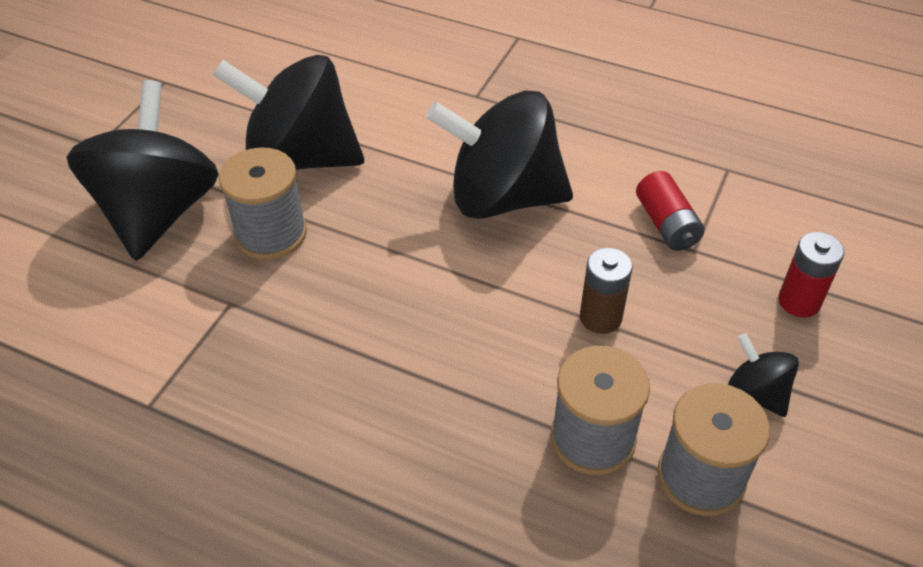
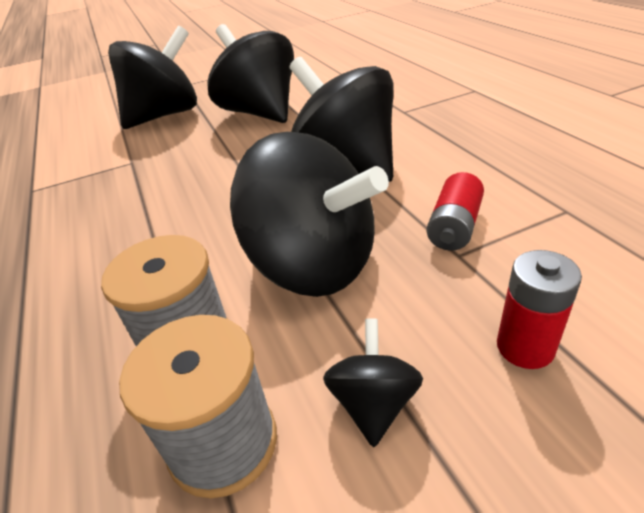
camera: 45 degrees right, 10 degrees down
(271, 234) = (195, 140): grey spool -> none
(600, 317) = (314, 265): brown battery -> black spinning top

